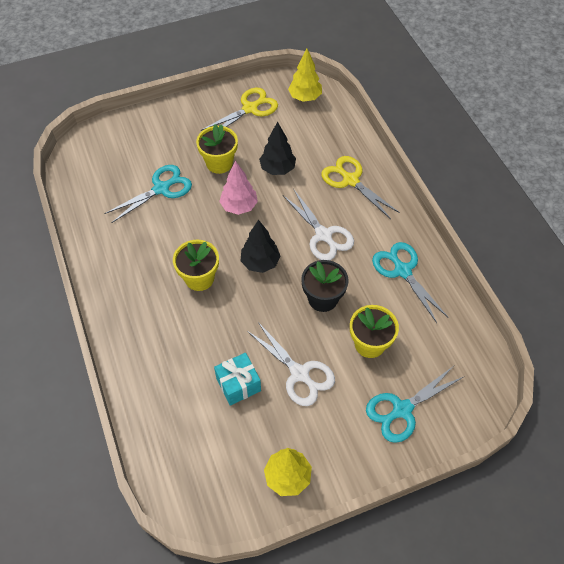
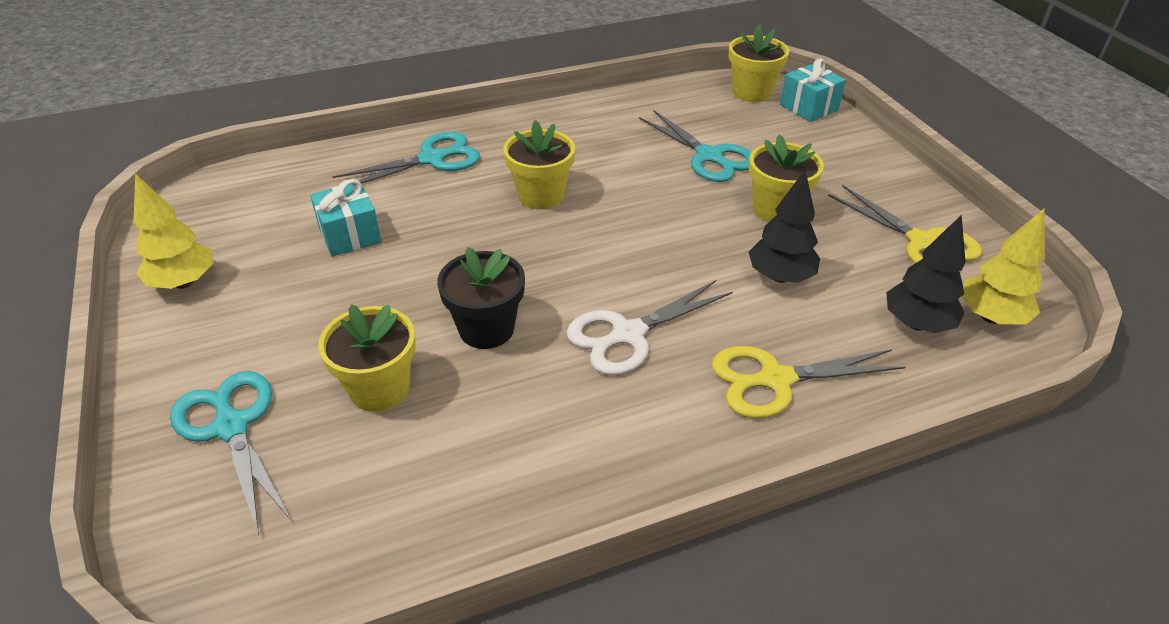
camera: 90 degrees right, 15 degrees down
(84, 159) = (751, 92): none -> yellow flower pot
(108, 132) = (808, 107): none -> turquoise gift
(239, 206) = (684, 232): pink tree -> none
(260, 262) = (567, 256): black tree -> black tree (917, 324)
(300, 374) = (347, 298): white scissors -> none
(350, 180) = (775, 380): yellow scissors -> yellow scissors turned 150 degrees counterclockwise
(402, 270) = (540, 453): turquoise scissors -> turquoise scissors (432, 159)

